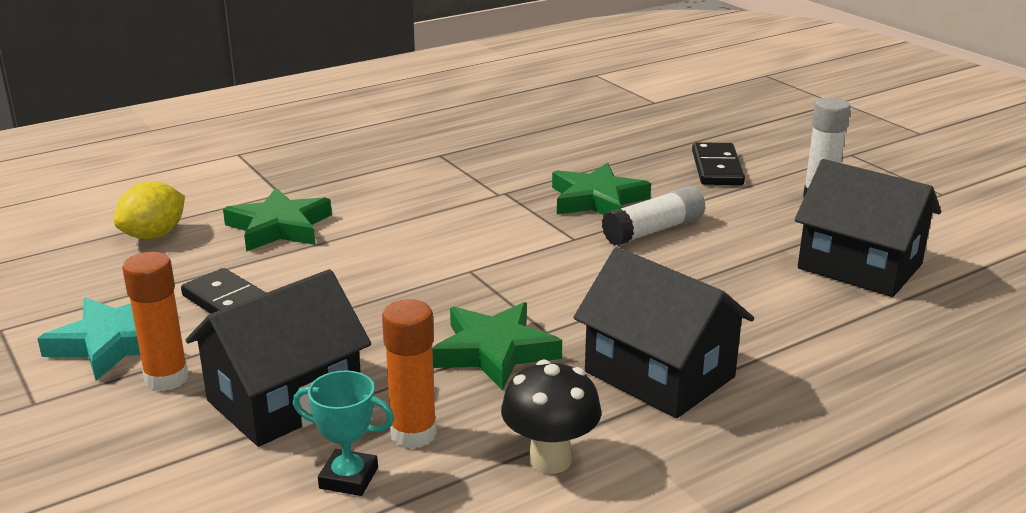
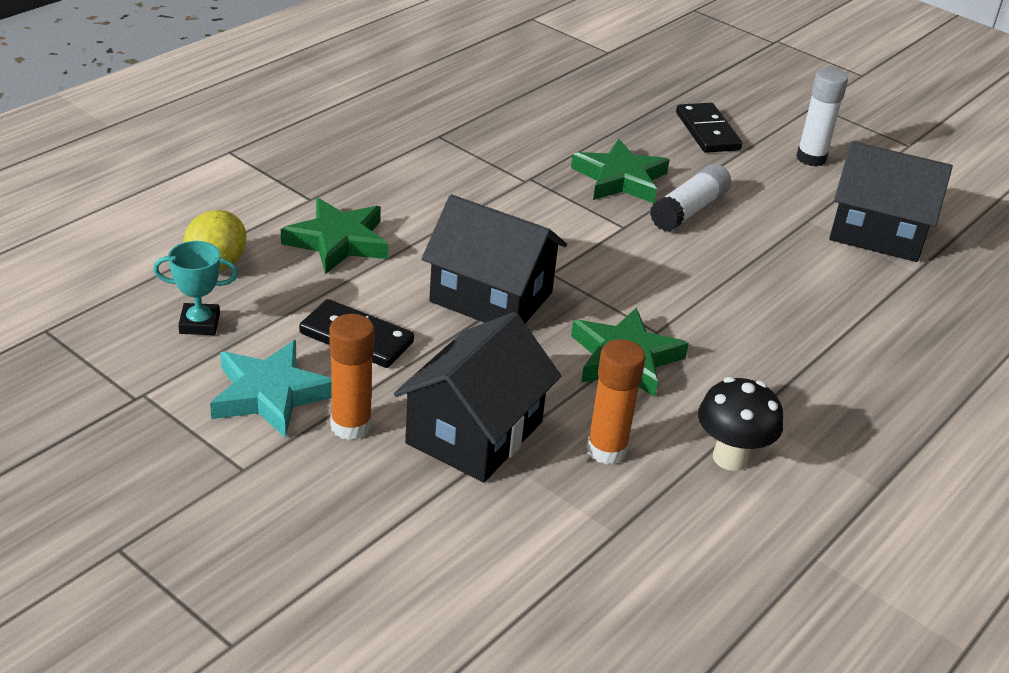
camera: 20 degrees left, 10 degrees up
(348, 478) = (579, 500): turquoise trophy -> turquoise trophy (199, 324)
(659, 374) = (772, 363): black house -> black house (491, 297)

